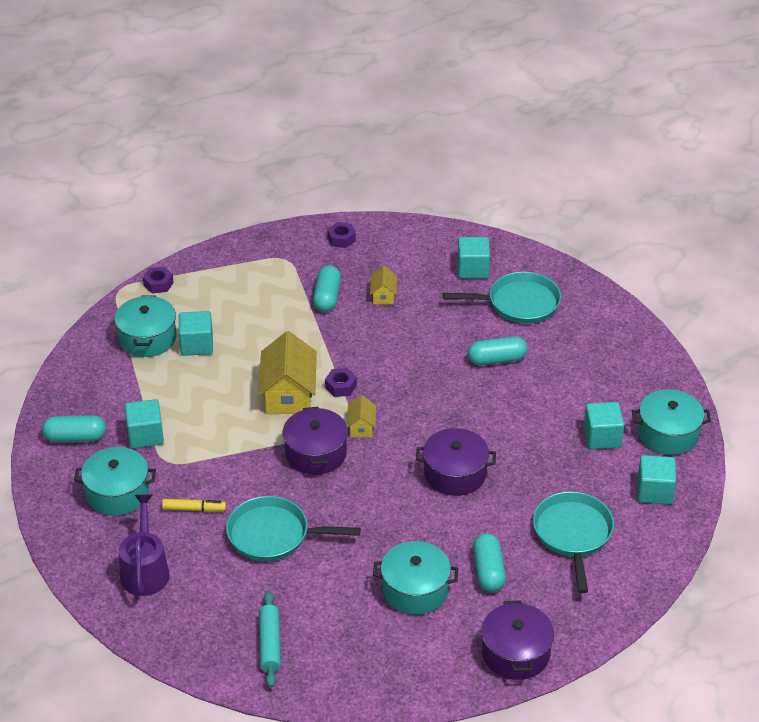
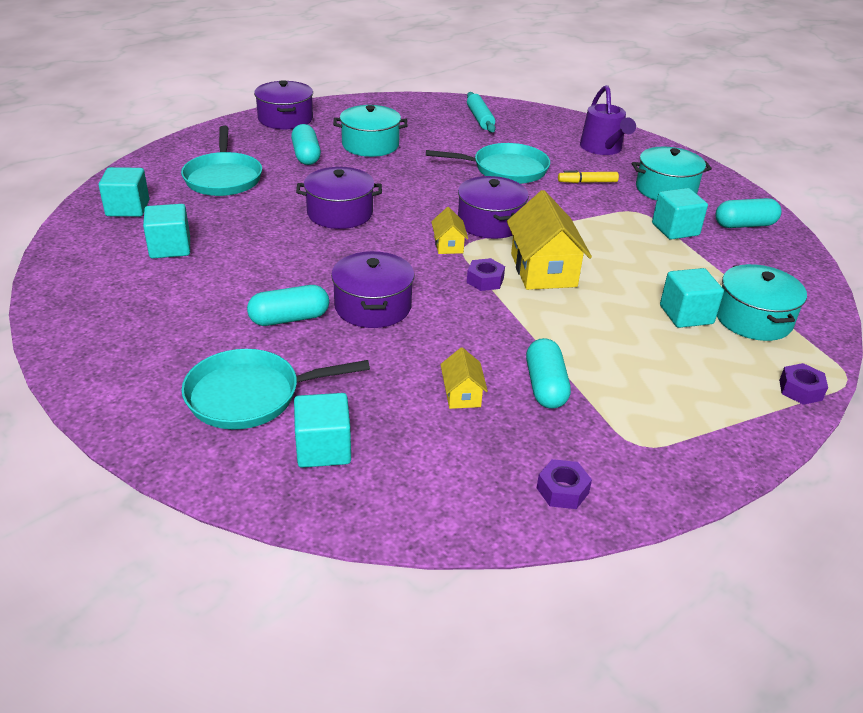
camera: 170 degrees right, 5 degrees down
(434, 366) = (373, 306): none -> purple pot
(668, 434) = (88, 254): turquoise pot -> none

